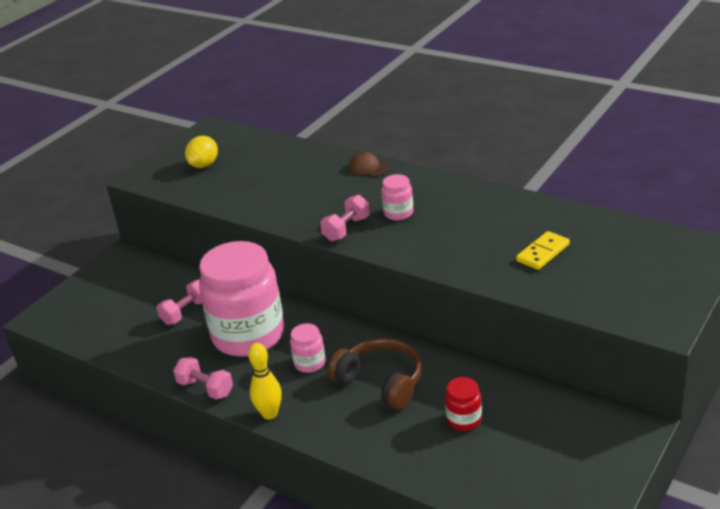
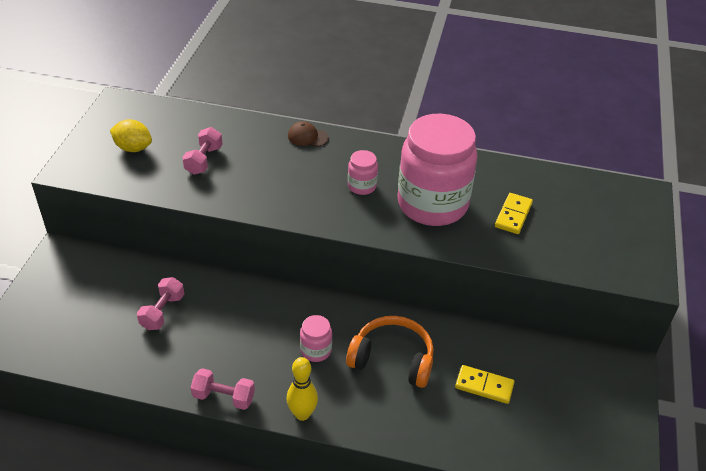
camera: 25 degrees left, 10 degrees up
(204, 165) = (133, 148): yellow lemon -> yellow lemon turned 75 degrees counterclockwise
(248, 335) = (240, 329): pink jar -> pink jar (432, 204)
(346, 229) = (320, 210): pink dumbbell -> pink dumbbell (204, 160)
(381, 382) = (392, 359): brown headphones -> orange headphones
(464, 420) = (484, 386): red jar -> yellow domino

